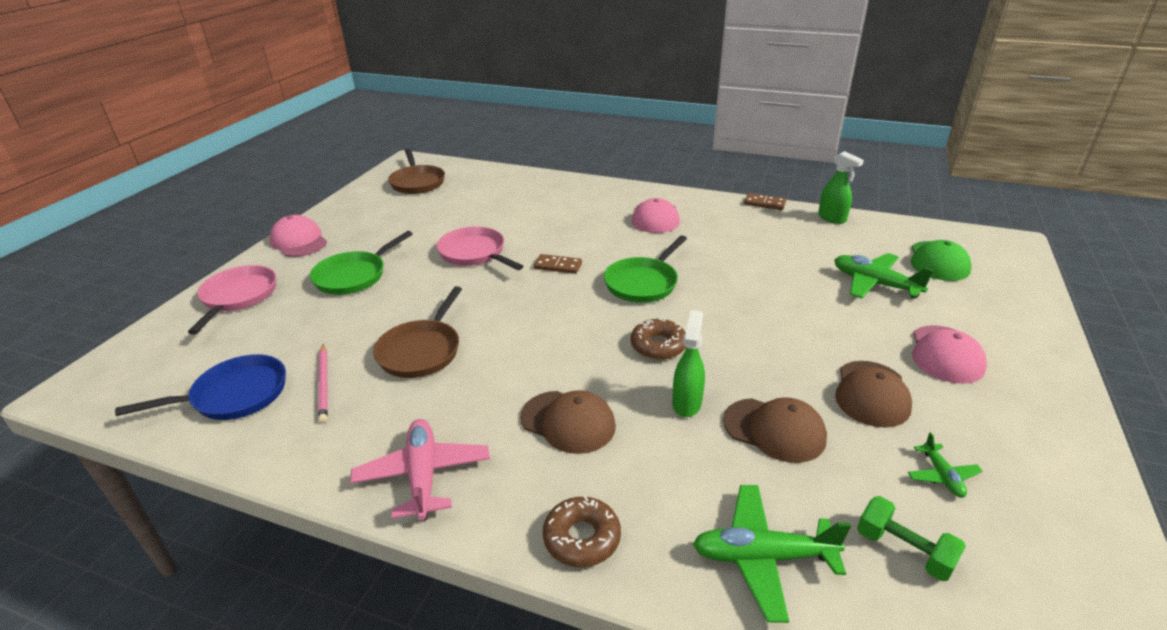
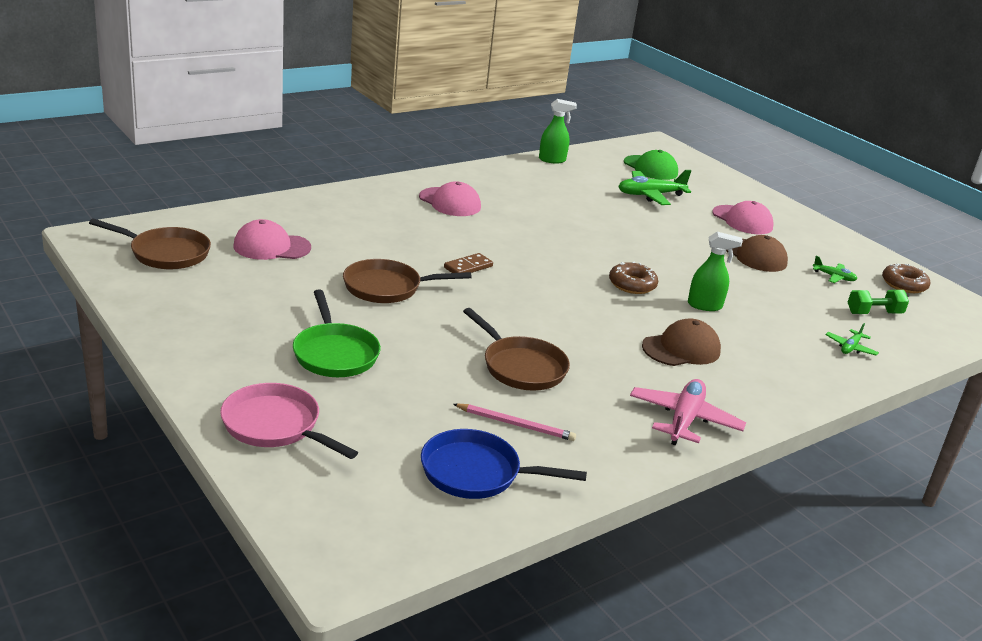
camera: 60 degrees left, 5 degrees down
(234, 395) = (477, 473): blue pan -> blue pan turned 90 degrees counterclockwise
(299, 241) = (194, 357): pink cap -> pink cap (271, 247)
(423, 475) = (684, 420): pink plane -> pink plane turned 90 degrees clockwise
(475, 253) = (387, 287): pink pan -> brown pan
(582, 538) = (793, 390): brown donut -> brown donut (904, 284)
(643, 283) = (544, 252): green pan -> none
(686, 403) = (705, 305): green spray bottle -> green spray bottle turned 135 degrees clockwise
(763, 557) = (850, 347): green plane -> green plane, size x0.53
(764, 203) = (494, 164): brown domino -> none
(774, 430) = (757, 295): brown cap -> none

